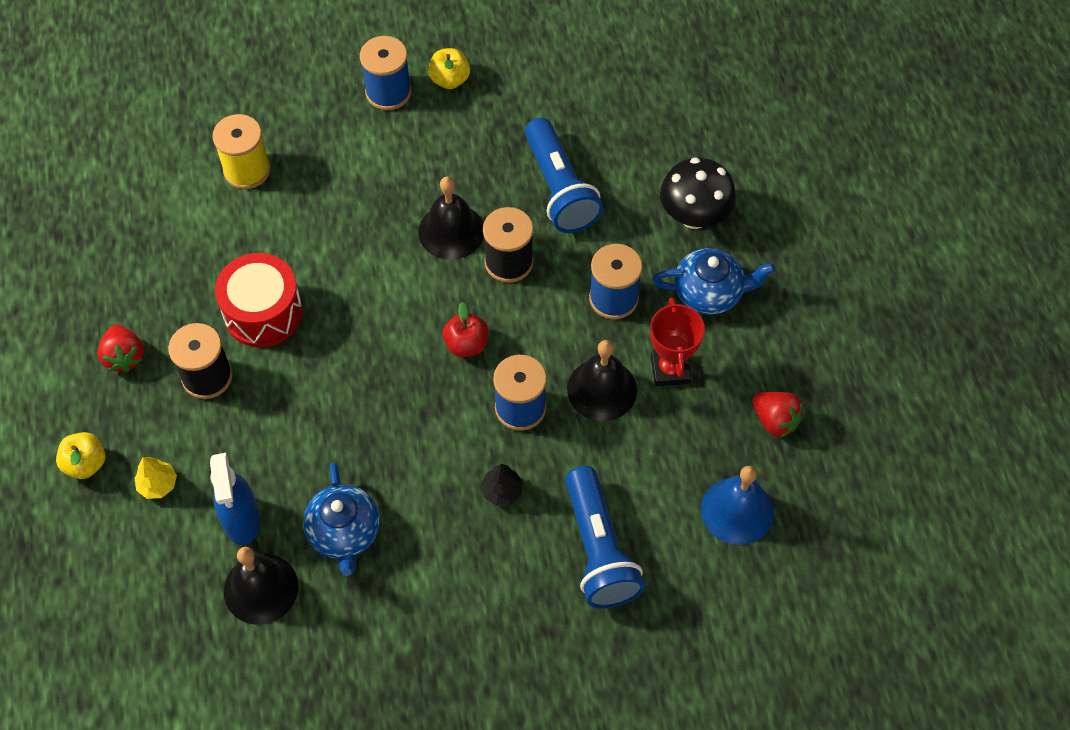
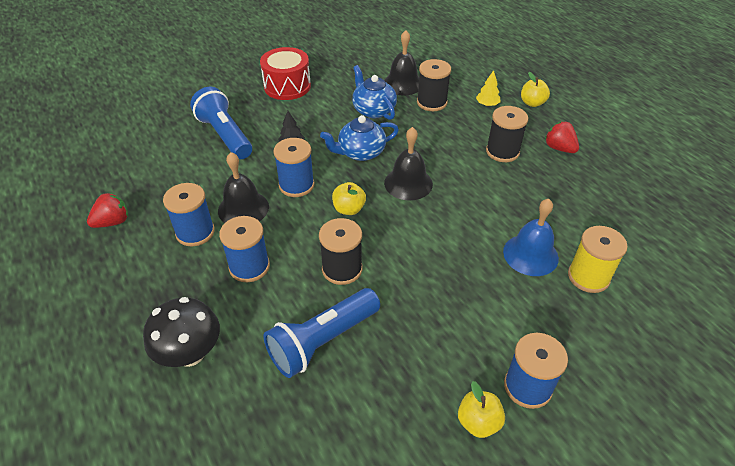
camera: 160 degrees right, 15 degrees down
(242, 520) = (431, 102): blue spray bottle -> black spool
(263, 312) = (496, 191): red drum -> red drum (287, 86)
(451, 231) = (398, 278): black bell -> black bell (408, 183)
(466, 344) = (349, 209): red apple -> yellow apple
(559, 189) = (322, 341): blue flashlight -> blue flashlight turned 90 degrees counterclockwise
(670, 369) = (195, 232): red trophy -> blue spool
(709, 293) = (170, 292): blue teapot -> blue teapot (360, 152)
(737, 510) = (139, 170): blue bell -> blue bell (530, 254)
(775, 420) = (113, 222): red strawberry -> red strawberry turned 120 degrees clockwise

